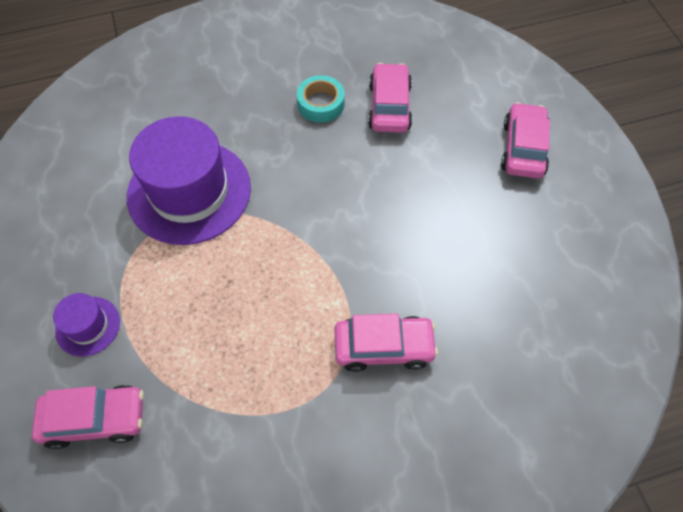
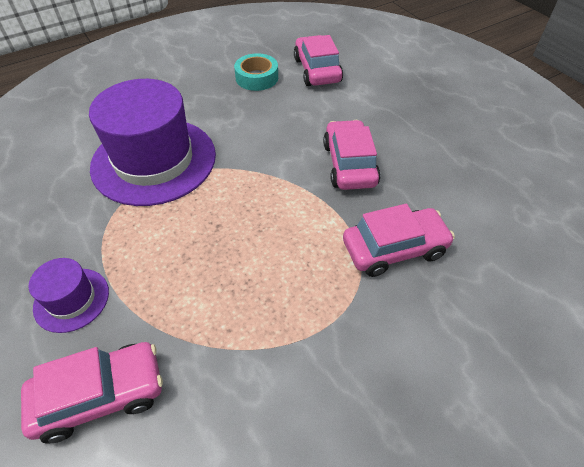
camera: 15 degrees left, 10 degrees down
(523, 148) = (441, 79): pink car -> pink car (349, 164)

